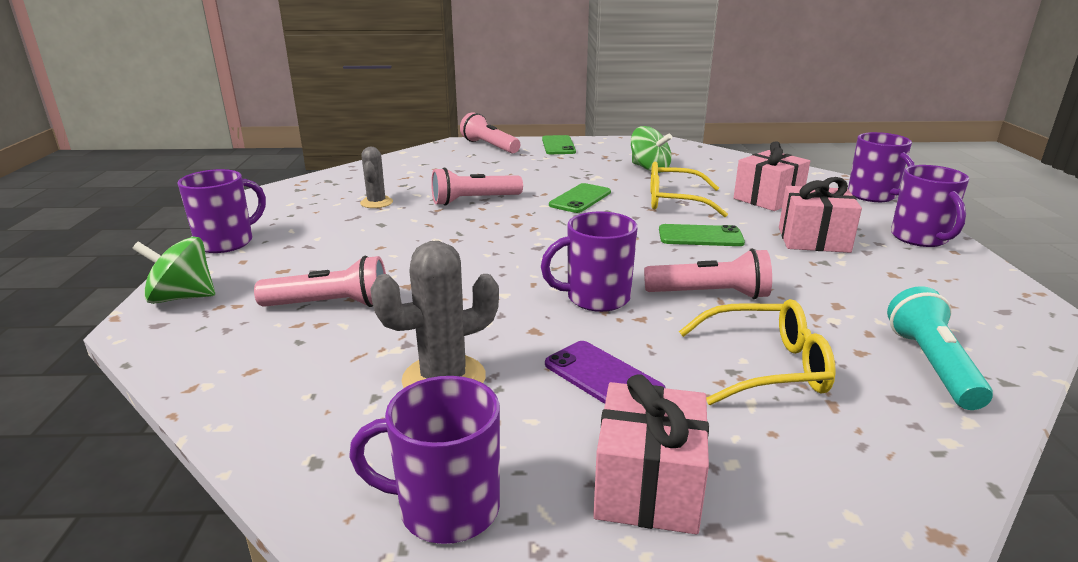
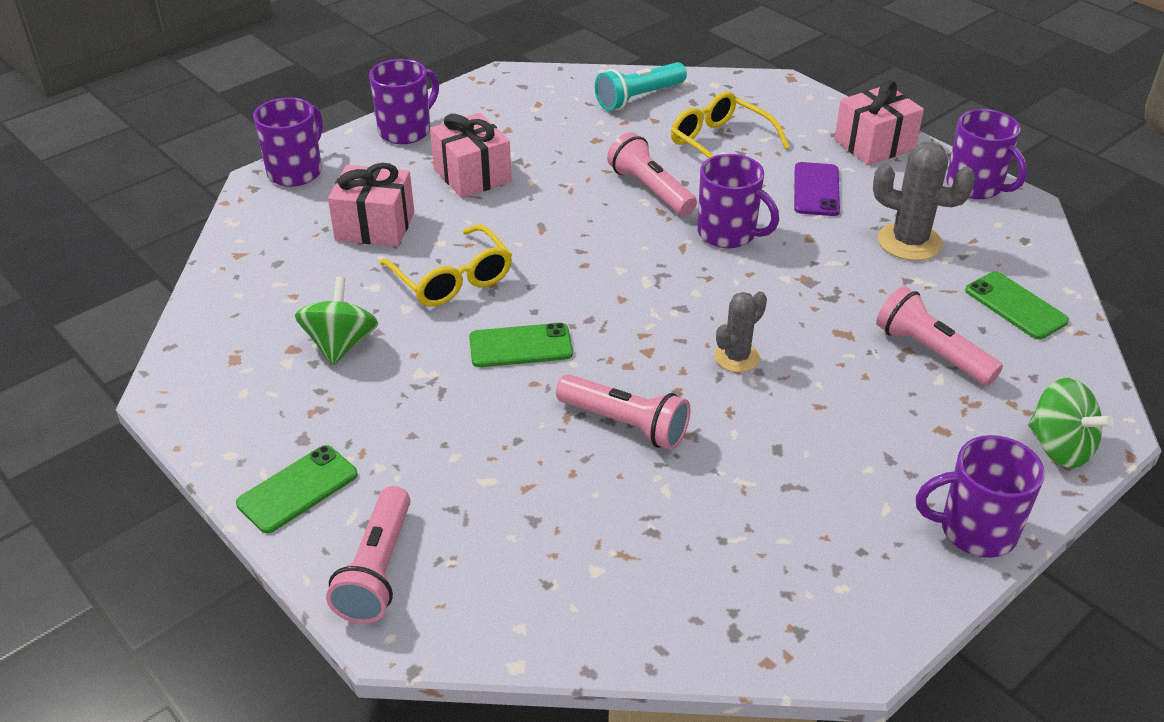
camera: 130 degrees left, 15 degrees up
(376, 203) = (735, 504): grey cactus -> grey cactus (737, 357)
(700, 236) = (537, 231): green phone -> green phone (1015, 306)

